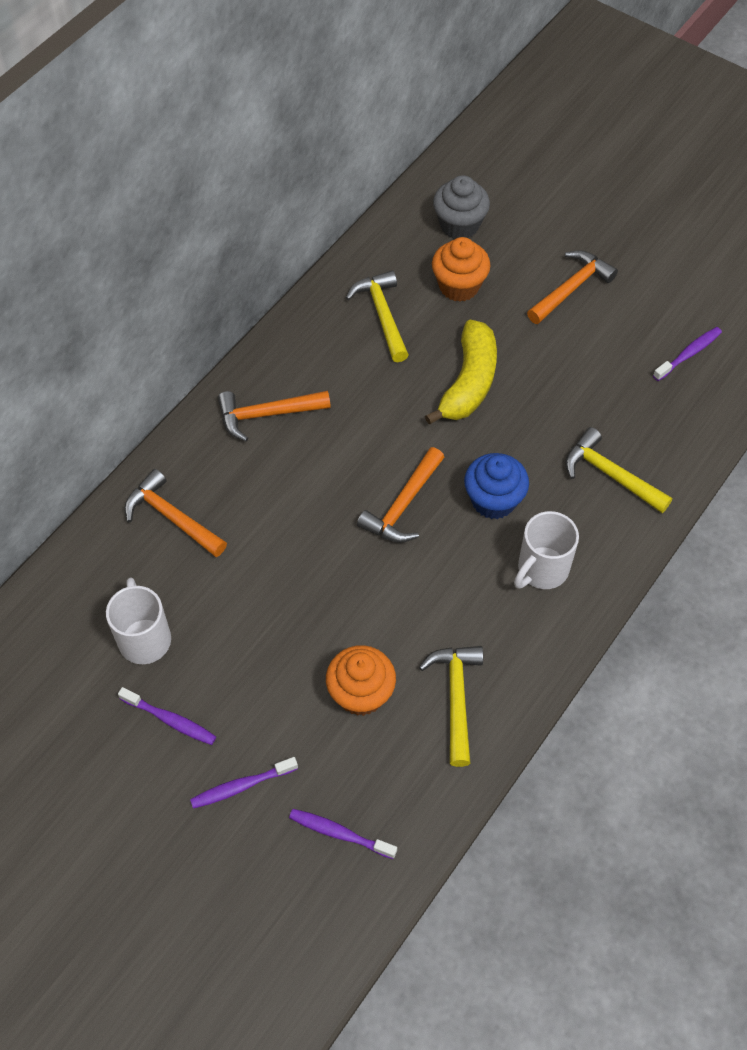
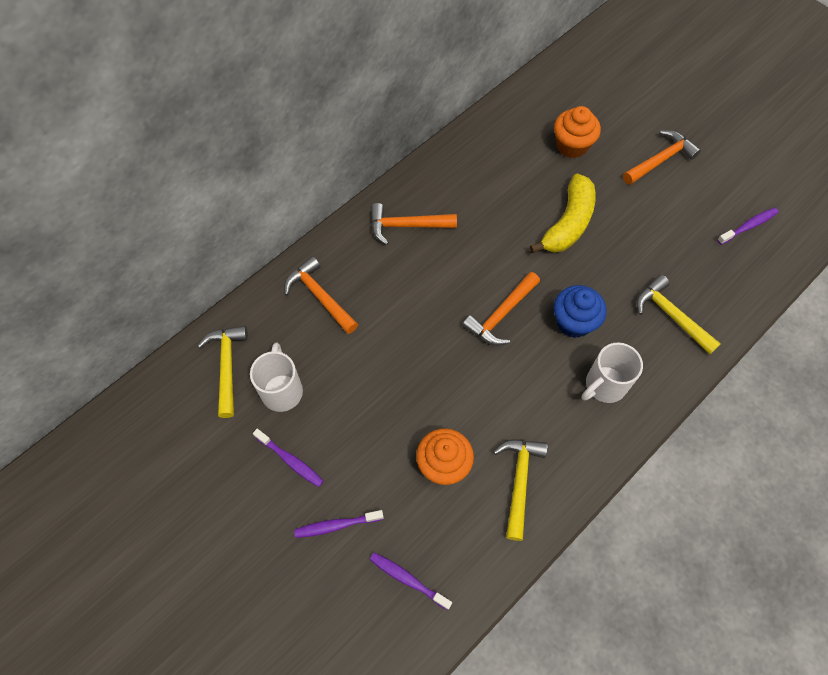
camera: 10 degrees right, 5 degrees up
(382, 315) = (508, 160): yellow hammer -> yellow hammer (227, 366)
(459, 225) = (579, 98): grey cupcake -> none

